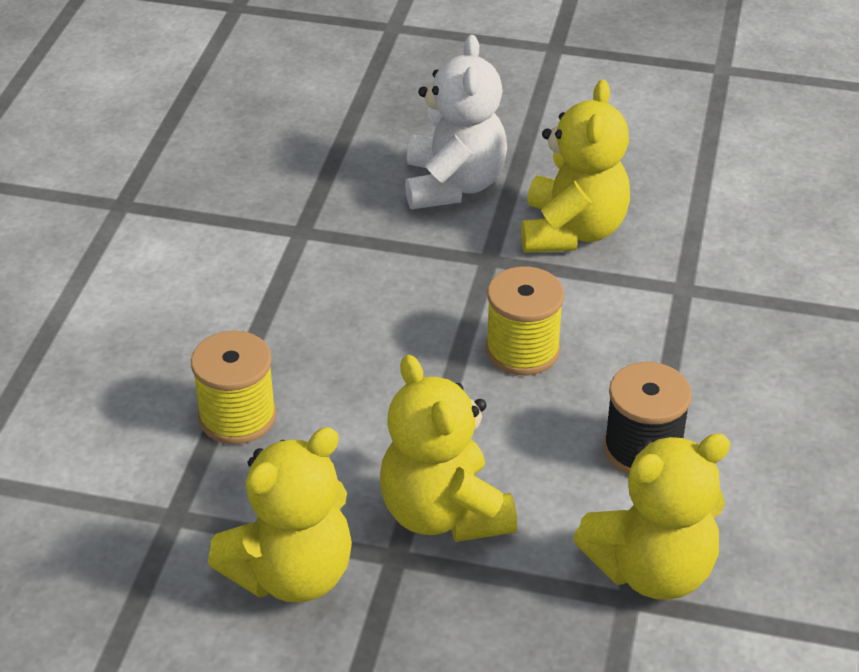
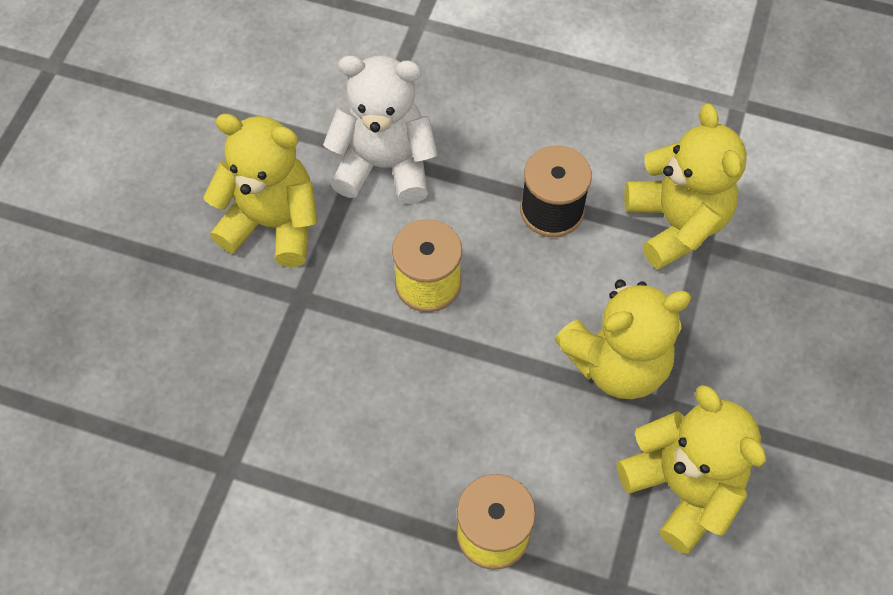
camera: 85 degrees left, 20 degrees up
(453, 185) = (182, 317): white teddy bear -> white teddy bear (385, 166)

